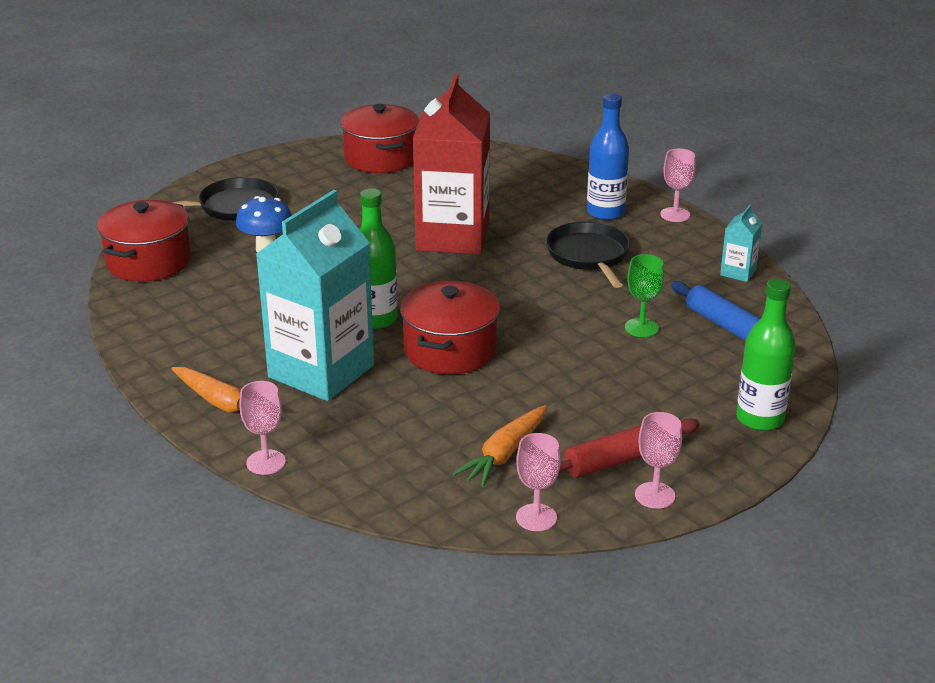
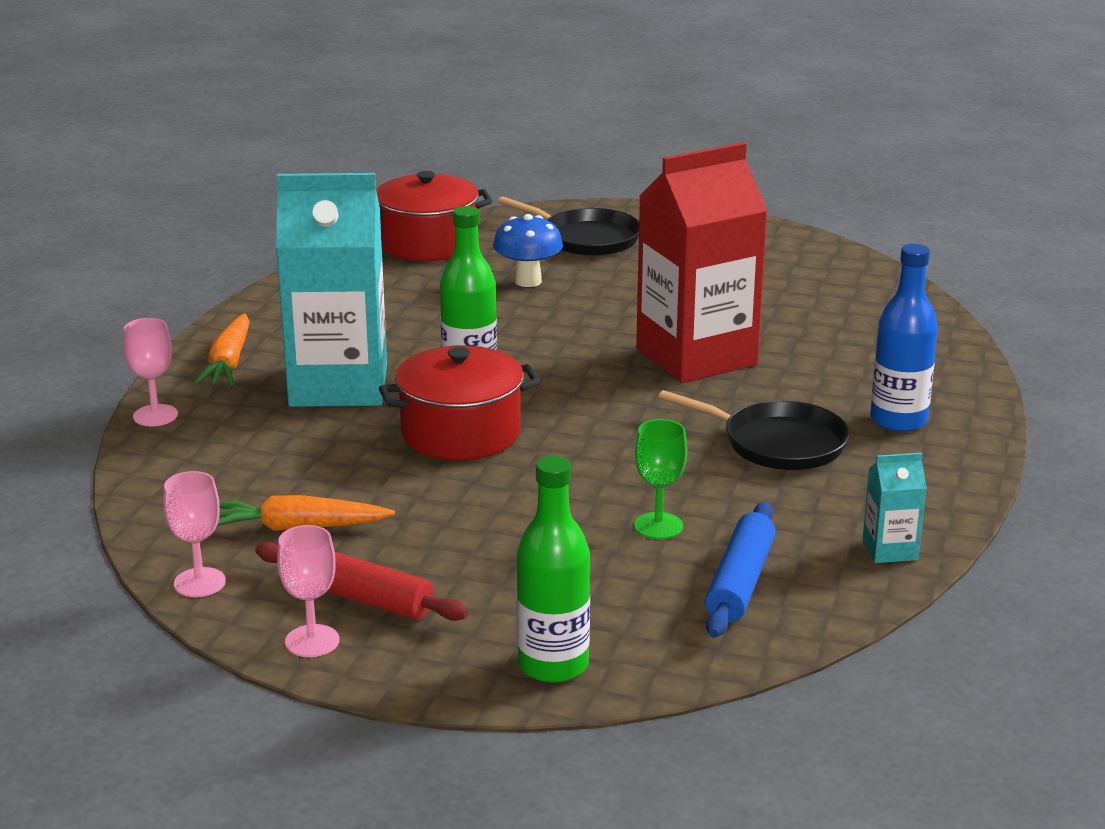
camera: 55 degrees right, 5 degrees down
(381, 158) = (806, 264): red pot -> none
(589, 255) = (777, 443): black pan -> black pan turned 75 degrees clockwise
(675, 215) = (969, 464): pink goblet -> none

